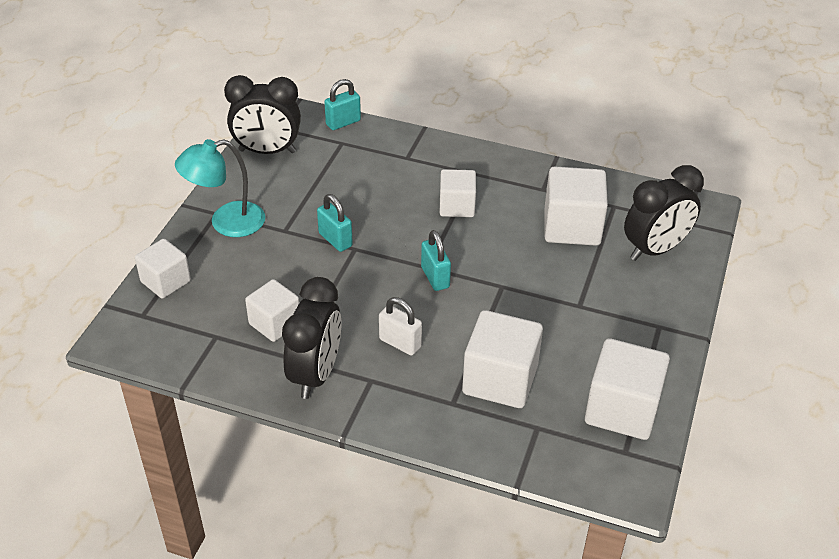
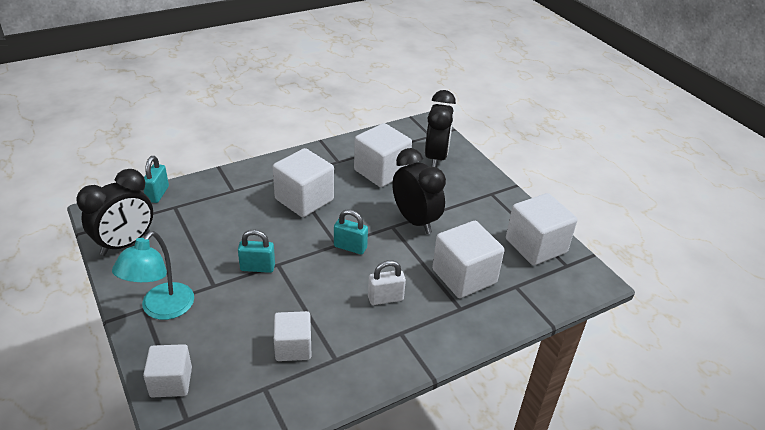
camera: 50 degrees left, 5 degrees down
(316, 374) = (365, 356): black clock -> black clock (415, 221)
(457, 206) = (304, 199): white cube -> white cube, size x1.58

